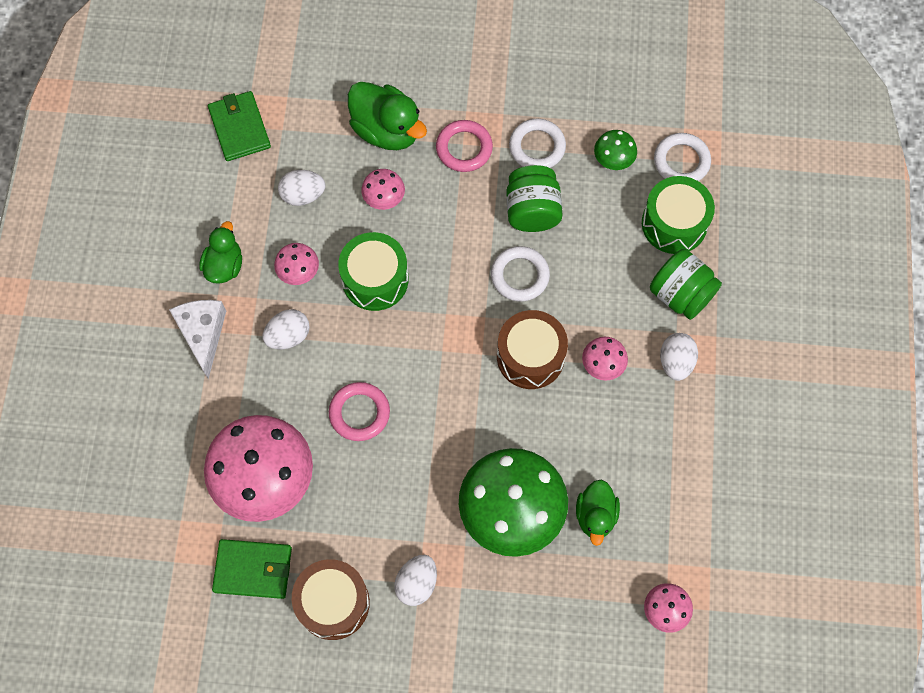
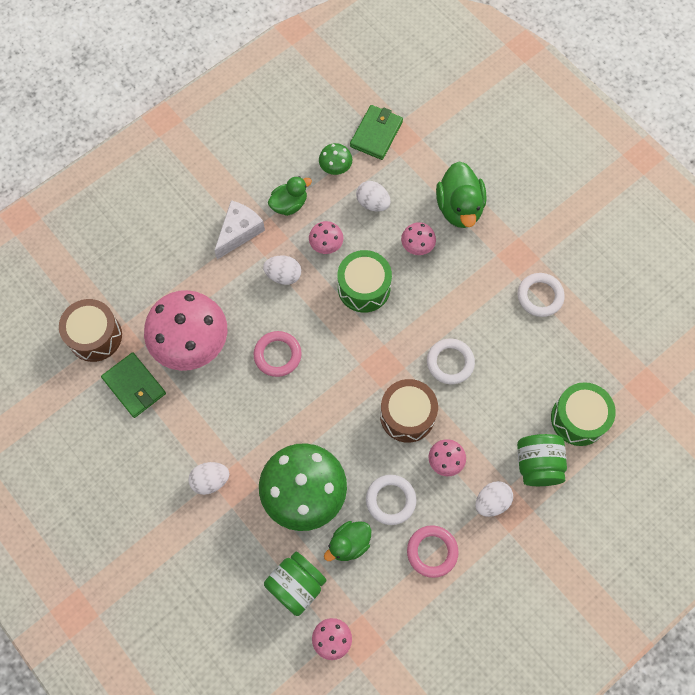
camera: 45 degrees right, 0 degrees up
(333, 603) = (156, 446): brown drum -> brown drum (95, 336)
(464, 148) = (494, 258): pink ring -> pink ring (432, 552)
(532, 210) = (497, 331): green jar -> green jar (296, 585)
(613, 159) = (581, 345): green mushroom -> green mushroom (335, 166)
(681, 161) = (623, 385): white ring -> white ring (390, 500)

